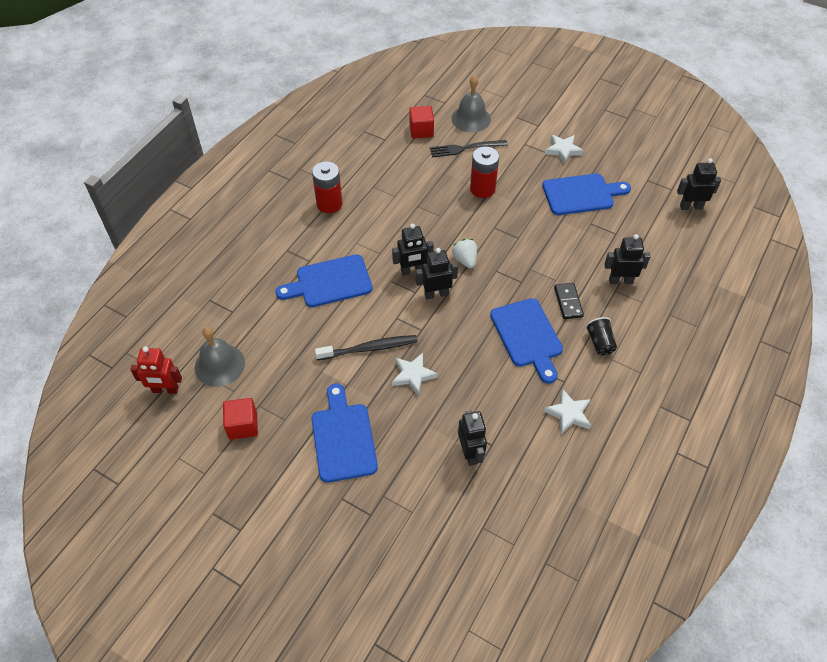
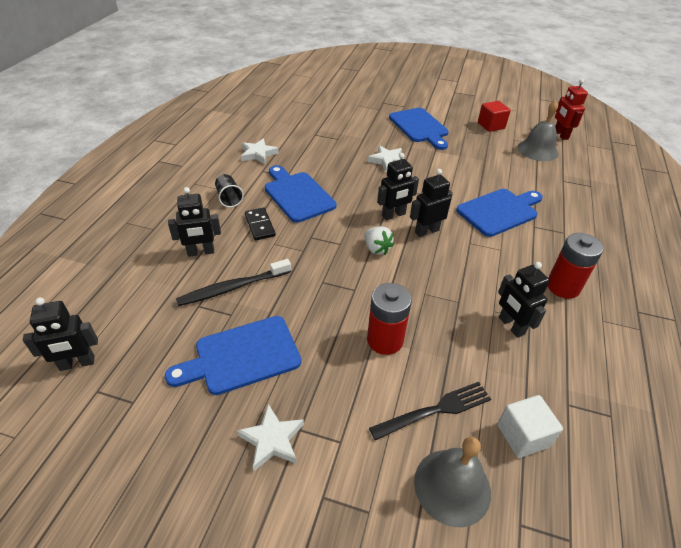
camera: 165 degrees right, 10 degrees down
(165, 390) = (560, 135): red robot -> red robot turned 90 degrees counterclockwise
(369, 348) = (432, 171): black toothbrush -> black toothbrush (233, 287)
(421, 130) = (523, 435): red cube -> white cube
(470, 453) = (329, 129): black robot -> black robot (511, 326)

